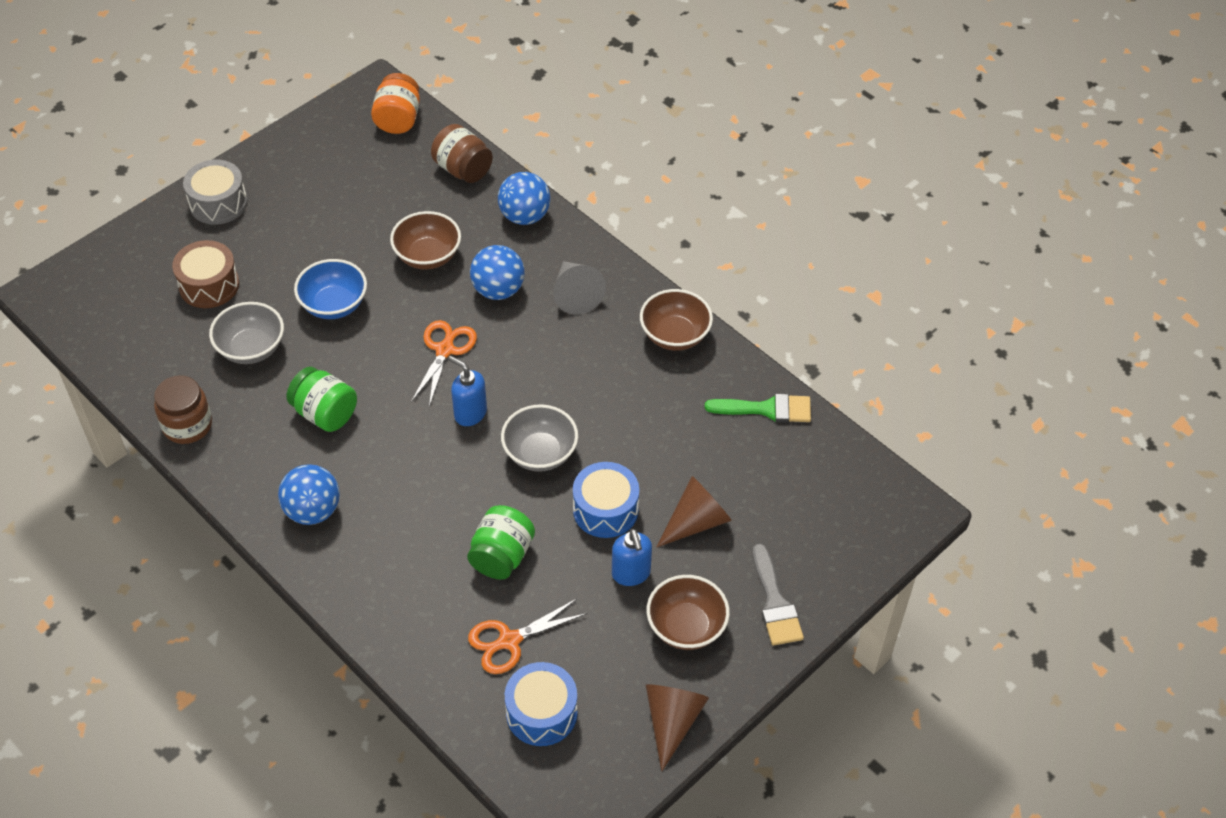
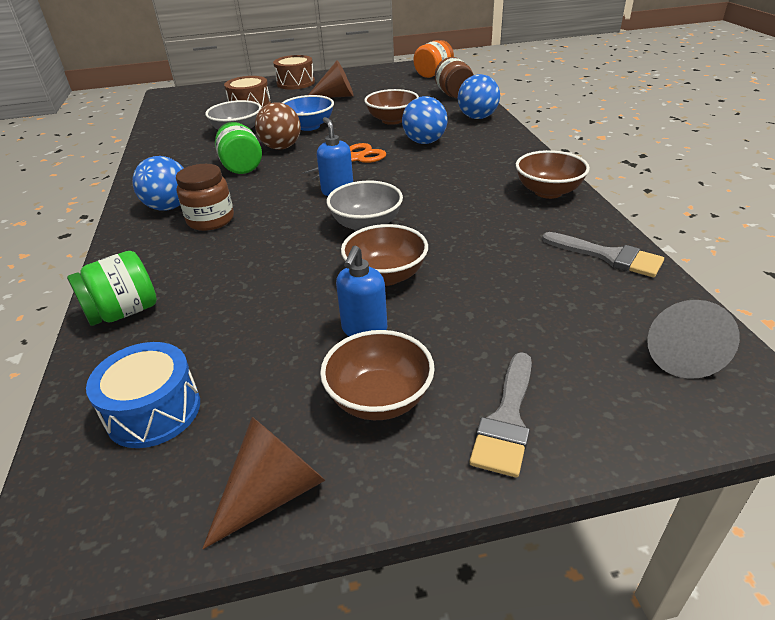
camera: 35 degrees right, 15 degrees down
(187, 425) = (158, 151): brown jar -> brown jar (210, 220)
(218, 203) = (295, 83): grey drum -> brown drum
(339, 361) = (281, 147): none -> brown ball
(502, 556) = (264, 275): green jar -> green jar (124, 312)
(509, 641) = (199, 337): orange scissors -> none
(575, 294) = (481, 155): grey cone -> grey cone (679, 351)
(605, 510) = (386, 275): blue drum -> brown bowl
(696, 522) = (468, 313): brown cone -> brown cone (336, 96)
(766, 409) = (608, 256): green brush -> grey brush

